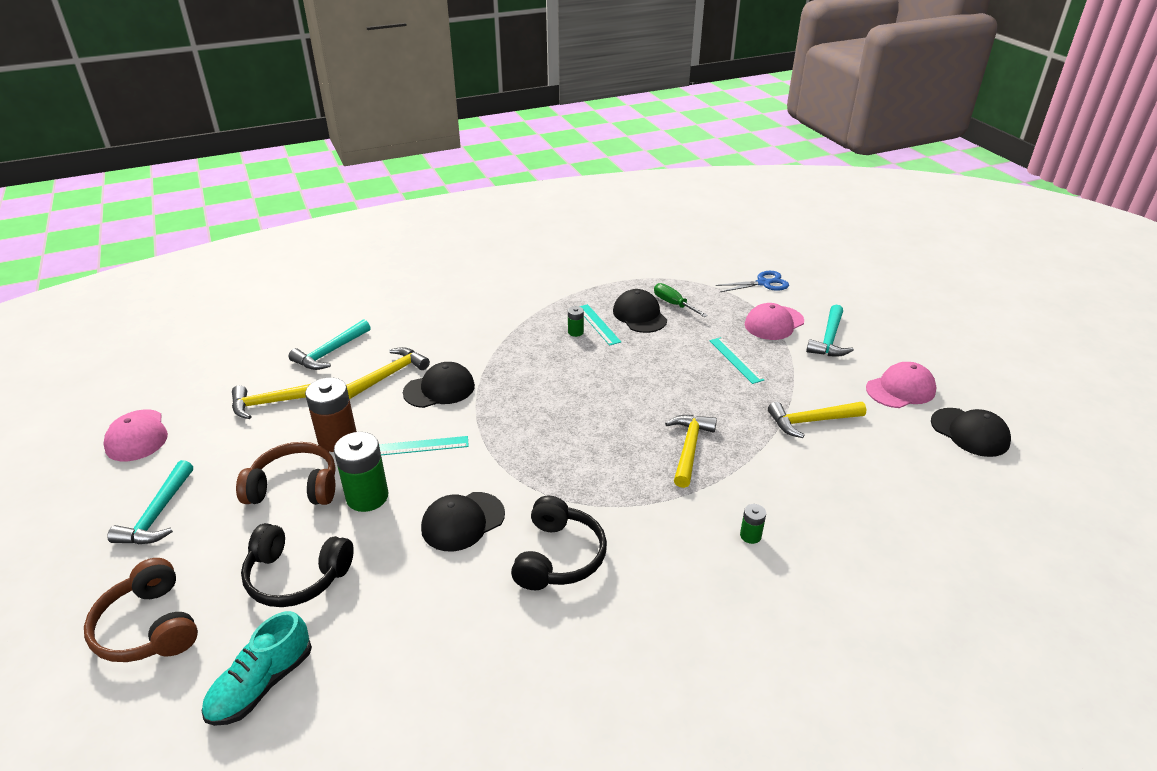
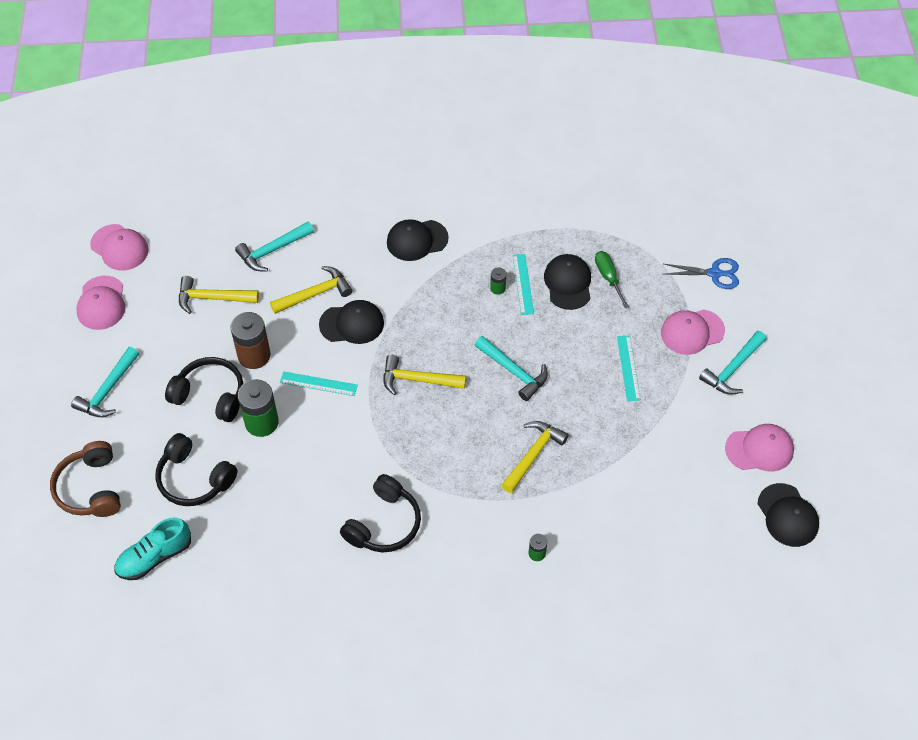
camera: 20 degrees right, 20 degrees up
(151, 385) = (119, 247): none -> pink cap
(294, 487) = (210, 395): brown headphones -> black headphones
(463, 521) = (325, 469): black cap -> black cap (417, 240)
(628, 387) = (514, 371): none -> turquoise hammer
(811, 421) = (654, 459): yellow hammer -> yellow hammer (417, 380)

